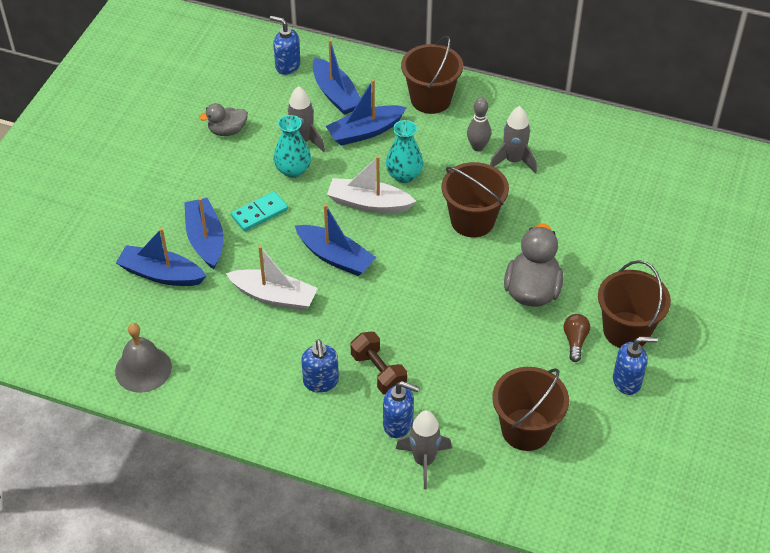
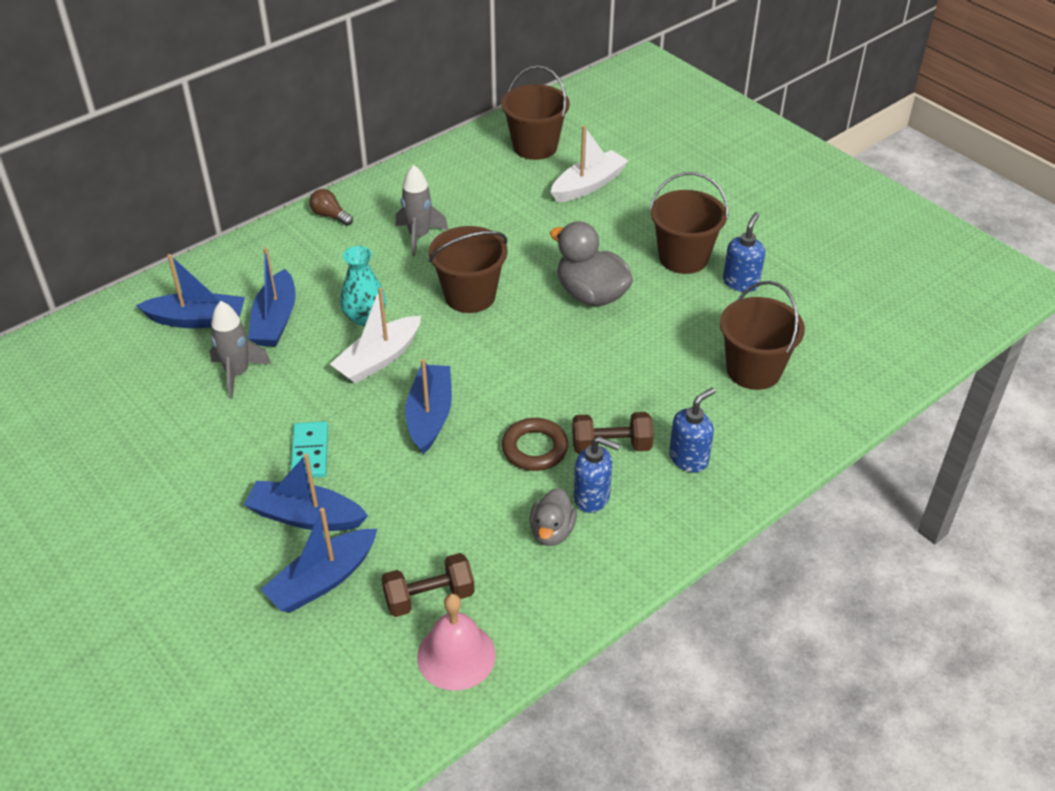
camera: 60 degrees left, 5 degrees down
(143, 369) = (456, 655): grey bell -> pink bell
(180, 333) = (429, 597): none -> brown dumbbell
(227, 131) = (156, 430): grey duck -> grey duck (552, 532)
(274, 296) = (443, 489): white boat -> white boat (588, 185)
(287, 66) = (111, 339): blue soap dispenser -> none
(293, 170) = (273, 398): turquoise vase -> none
(335, 257) = (430, 415): blue boat -> blue boat turned 60 degrees counterclockwise
(345, 329) = (535, 448): none -> brown ring
(424, 461) = (746, 458): grey rocket -> none
(430, 99) = (280, 255): brown bucket -> brown bucket (535, 146)
(478, 147) = (378, 251): grey bowling pin -> none
(575, 341) = (672, 294): brown light bulb -> brown light bulb (330, 216)

